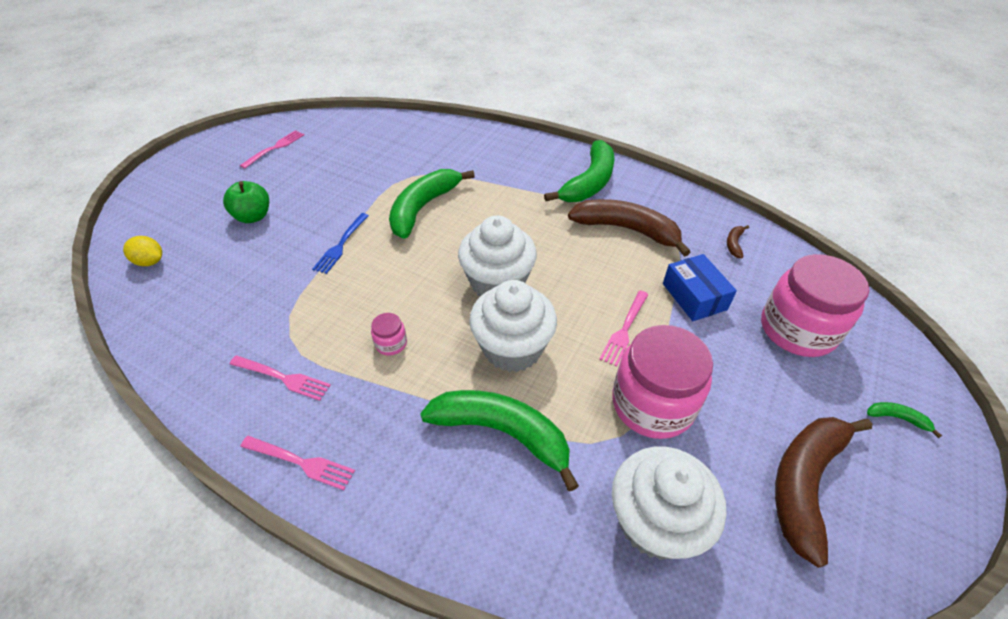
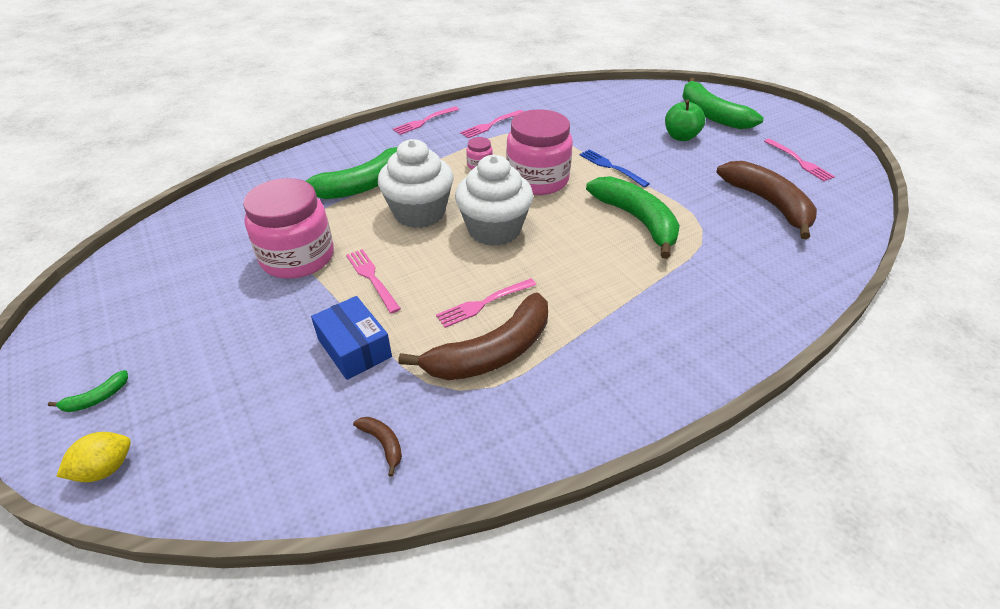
camera: 120 degrees right, 5 degrees down
(150, 262) = (648, 96): yellow lemon -> yellow lemon (105, 469)
(588, 251) = (484, 303): none -> pink fork
(589, 183) = (606, 366): green banana -> green banana (711, 114)
(655, 521) = (237, 218): white cupcake -> none
(694, 296) = (354, 348): blue box -> blue box turned 45 degrees clockwise
(797, 330) = (235, 402): pink jar -> pink jar (537, 180)
(805, 483) = (157, 297): brown banana -> brown banana (768, 204)

